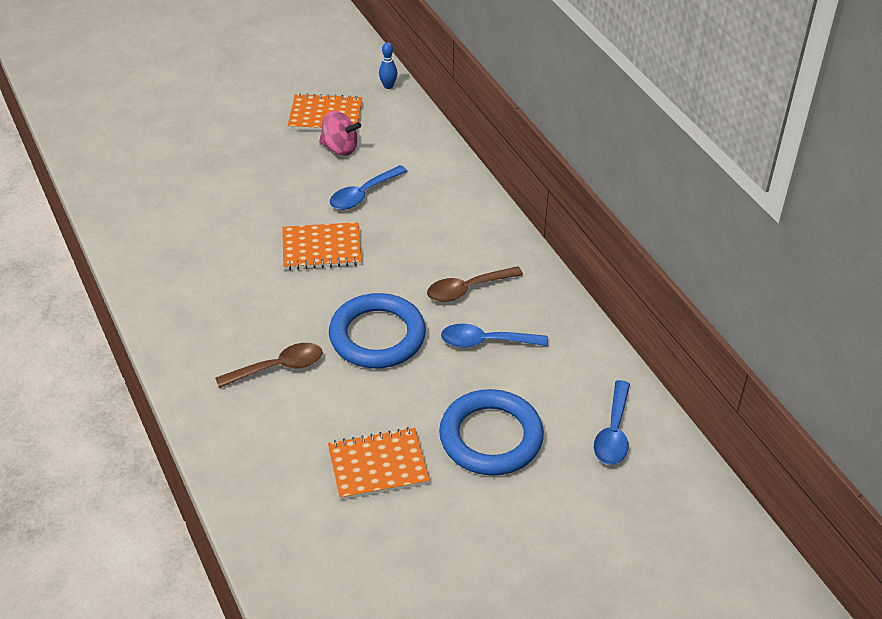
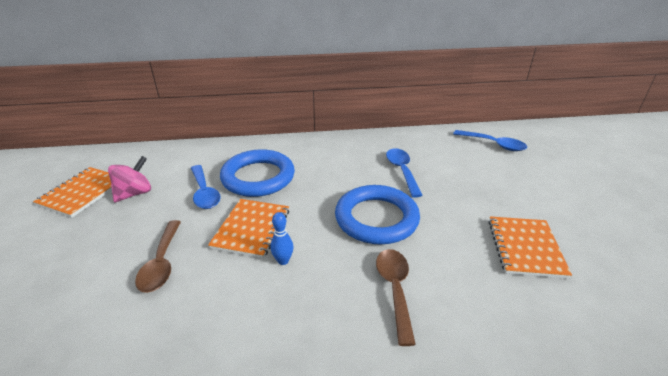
camera: 70 degrees left, 10 degrees down
(388, 86) = (91, 156): blue bowling pin -> blue bowling pin (283, 261)
(467, 289) = (346, 167): brown spoon -> brown spoon (162, 263)
(485, 342) = (402, 171): blue spoon -> blue spoon turned 150 degrees clockwise
(491, 437) = (495, 187): blue ring -> blue ring (258, 177)

